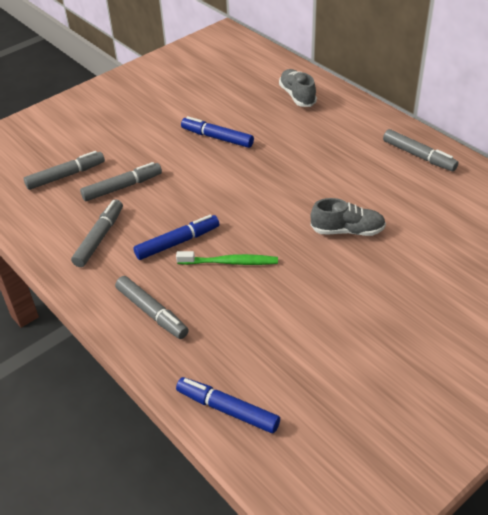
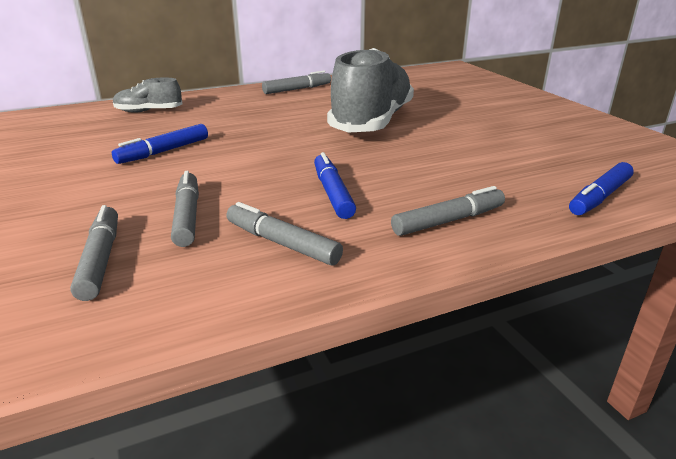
camera: 75 degrees left, 15 degrees down
(230, 262) = (385, 171): green toothbrush -> none
(347, 230) = (372, 122): grey shoe -> grey shoe, size x2.15

